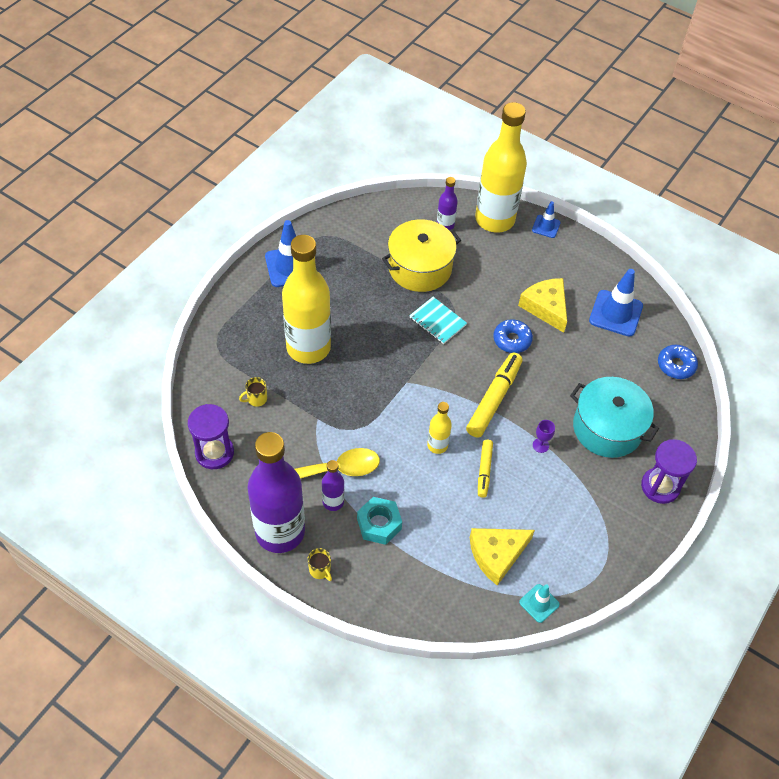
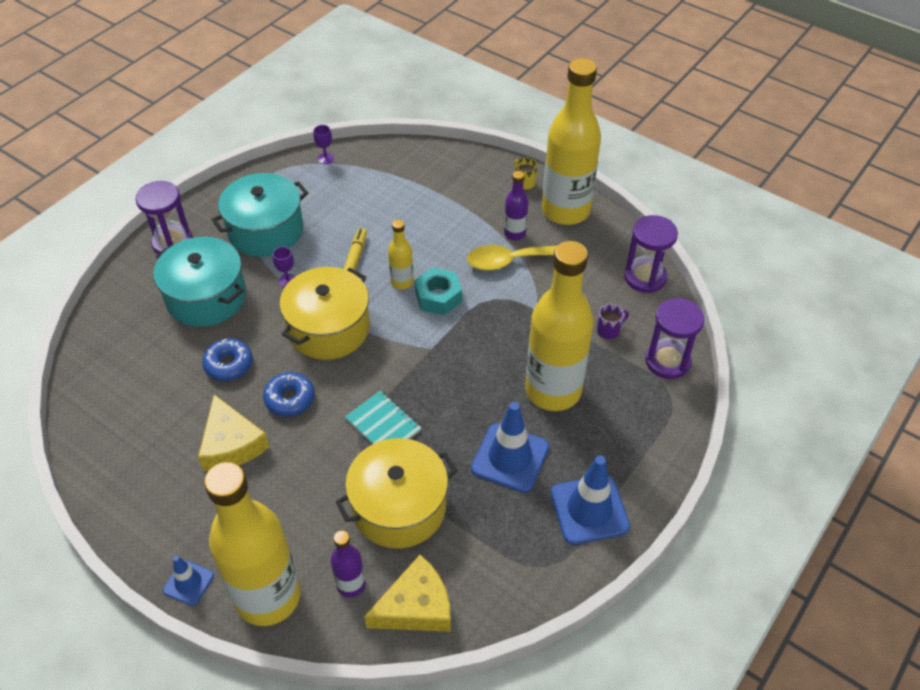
camera: 175 degrees left, 5 degrees down
(212, 372) = (667, 361): none -> purple hourglass
(256, 399) = (608, 331): yellow mug -> purple mug
(280, 532) = (565, 211): purple bottle -> yellow bottle
(379, 524) = (468, 215): turquoise nut -> turquoise nut (438, 297)
(494, 399) = (329, 328): yellow marker -> yellow pot
(497, 555) = (356, 191): yellow cheese -> yellow cheese (416, 606)
(539, 603) = (325, 158): turquoise traffic cone -> purple goblet
(576, 502) = (266, 230): none -> turquoise pot
(615, 313) = (138, 435): blue traffic cone -> blue traffic cone (510, 458)
(676, 365) = (91, 365): blue donut -> blue donut (229, 364)

